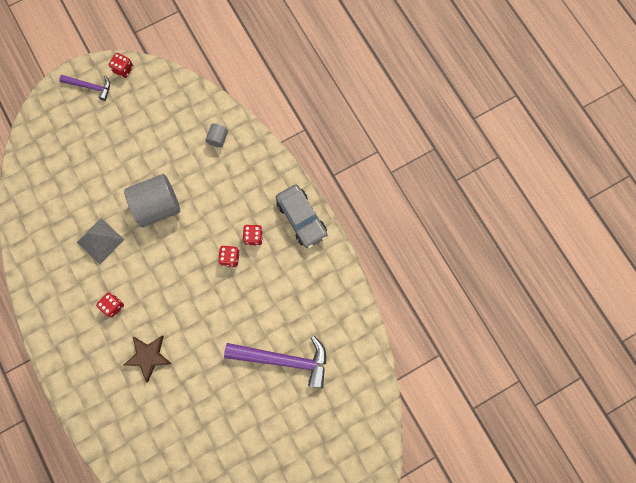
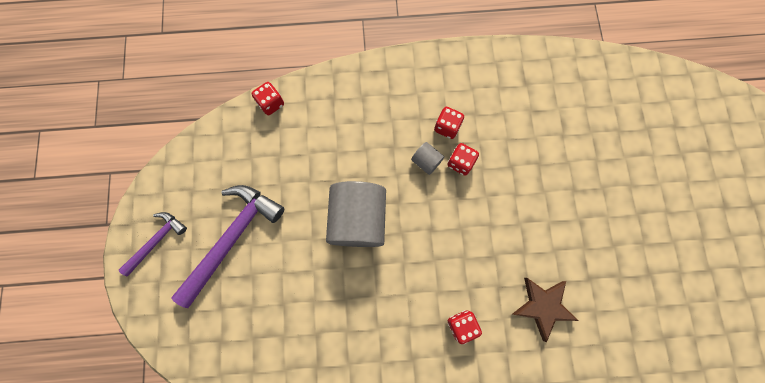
camera: 65 degrees left, 0 degrees up
(100, 240) = (369, 308): grey pyramid -> none
(123, 69) = (158, 190): red dice -> red dice (271, 103)
(218, 138) = (308, 117): grey cylinder -> grey cylinder (426, 161)
(283, 359) = (602, 154): purple hammer -> purple hammer (232, 239)
(301, 218) = (448, 69): grey car -> none

